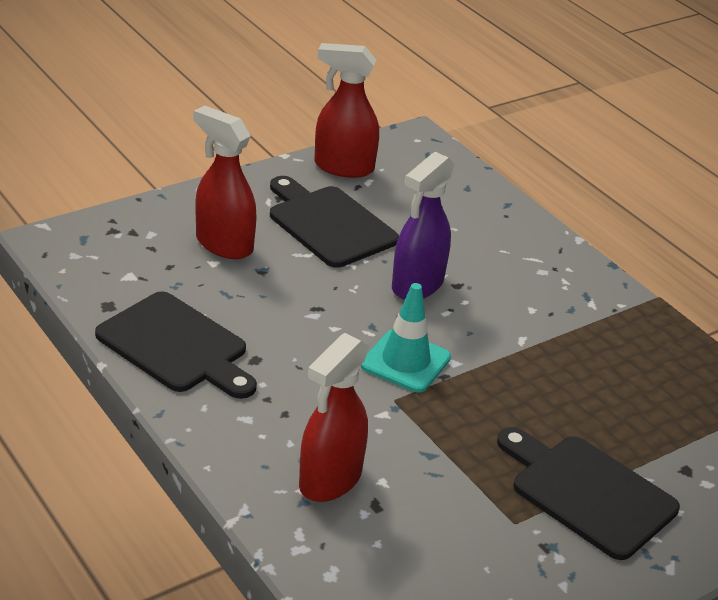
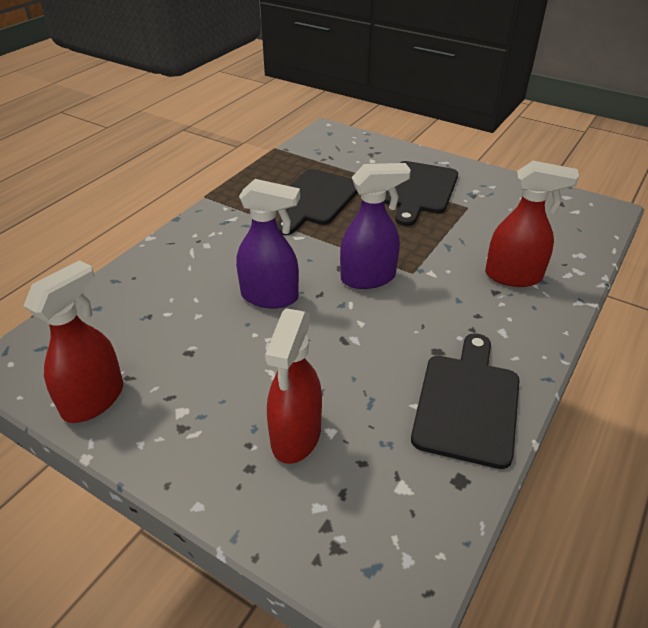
camera: 110 degrees left, 5 degrees up
(329, 224) = (211, 374): black cutting board -> black cutting board (314, 200)
(343, 167) = (94, 399): red spray bottle -> red spray bottle turned 135 degrees counterclockwise
(405, 361) = (368, 278): turquoise traffic cone -> purple spray bottle

